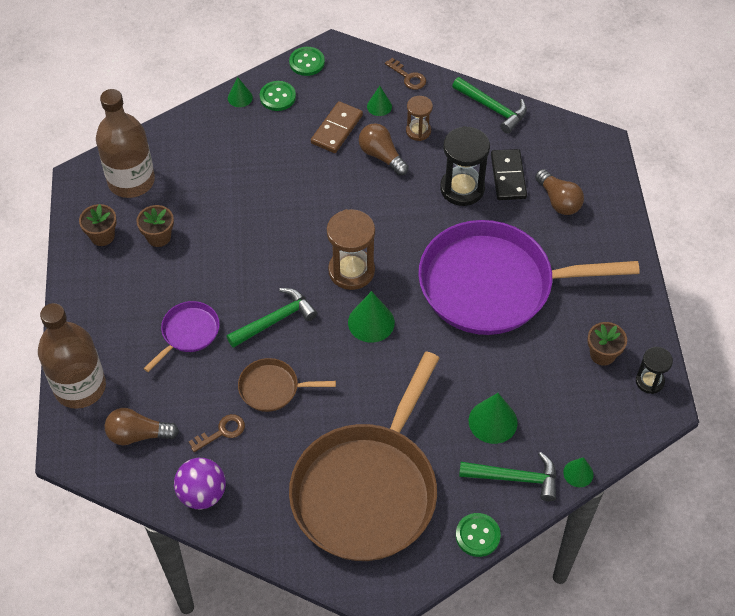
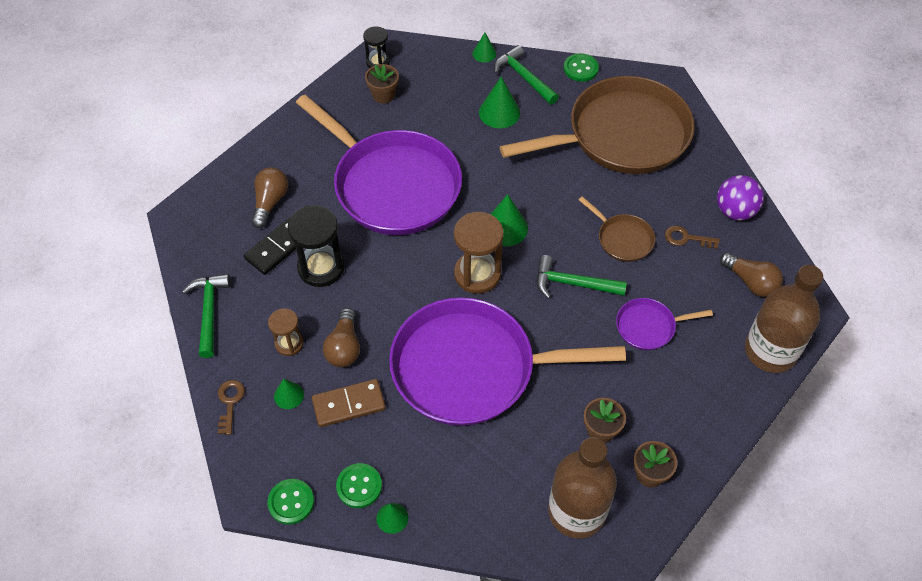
camera: 135 degrees left, 0 degrees up
(285, 207) = (471, 368): none -> purple pan

